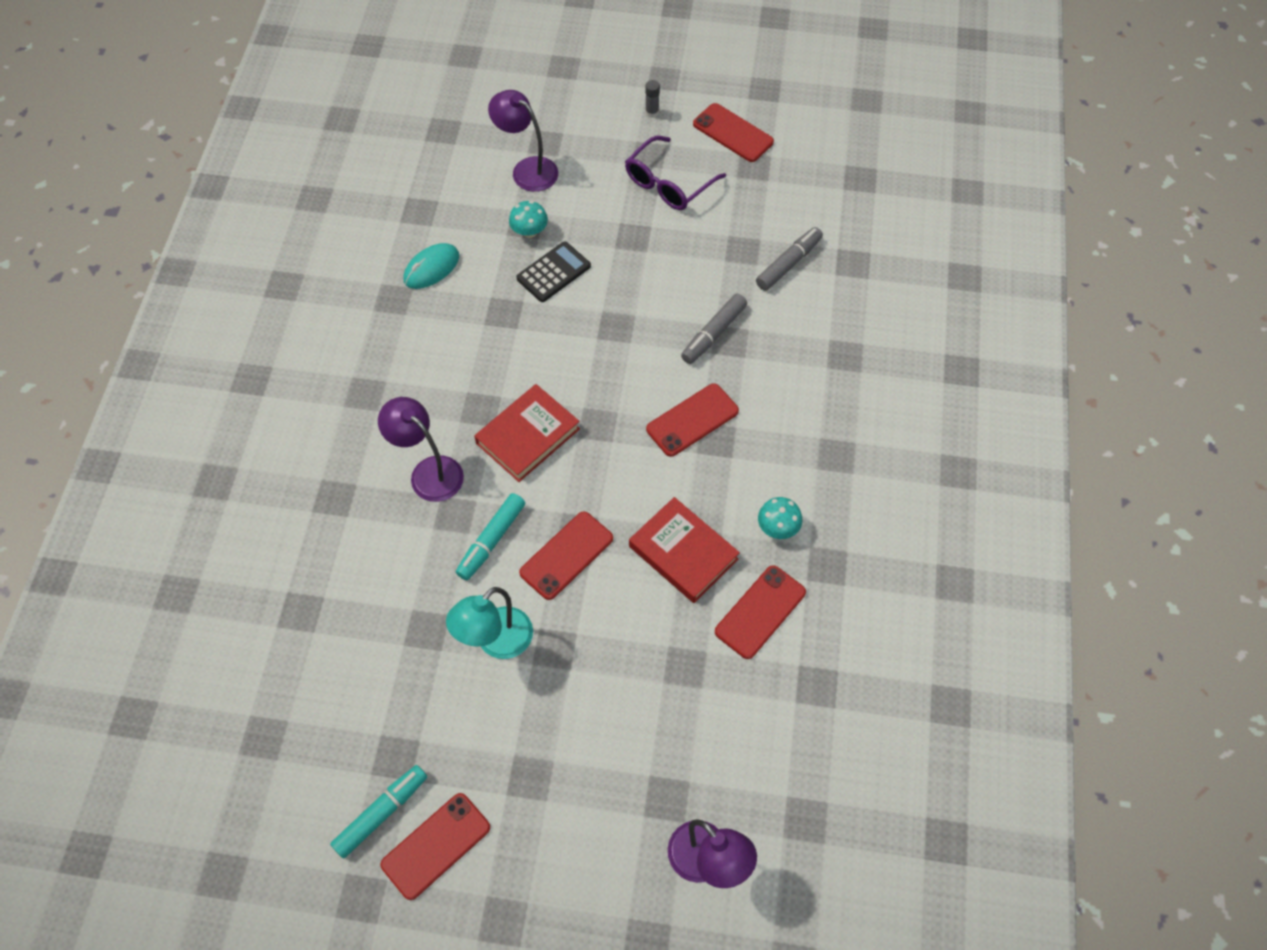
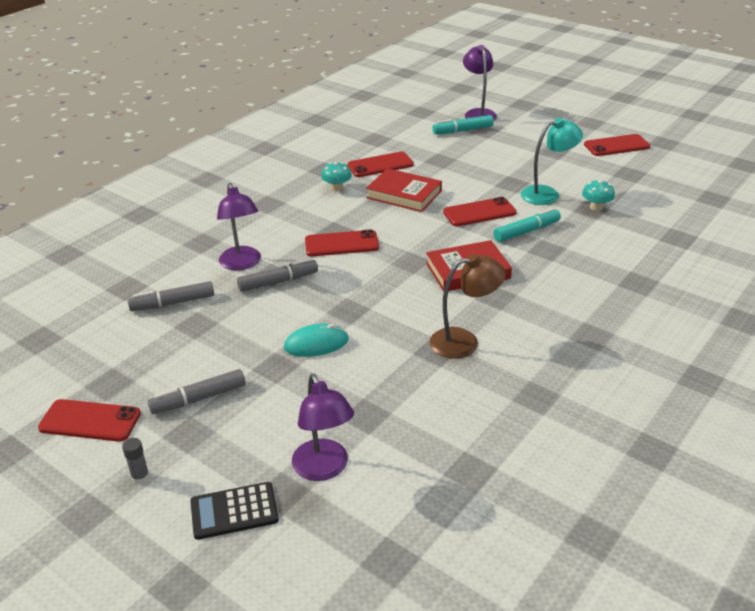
camera: 150 degrees left, 25 degrees down
(381, 813) = (644, 160): turquoise marker -> turquoise marker (463, 130)
(428, 472) = (556, 275): purple lamp -> purple lamp (242, 264)
(431, 268) = (485, 409): turquoise mouse -> turquoise mouse (316, 344)
(483, 334) = (464, 341): none -> brown lamp
(529, 231) = (367, 406): turquoise mushroom -> turquoise mushroom (596, 207)
(553, 272) = (370, 364): black calculator -> black calculator (234, 511)
(669, 183) = (199, 399): purple glasses -> grey marker
(683, 553) = (404, 194): red book -> red book turned 45 degrees counterclockwise
(733, 133) = (90, 421): red phone -> red phone turned 60 degrees counterclockwise

